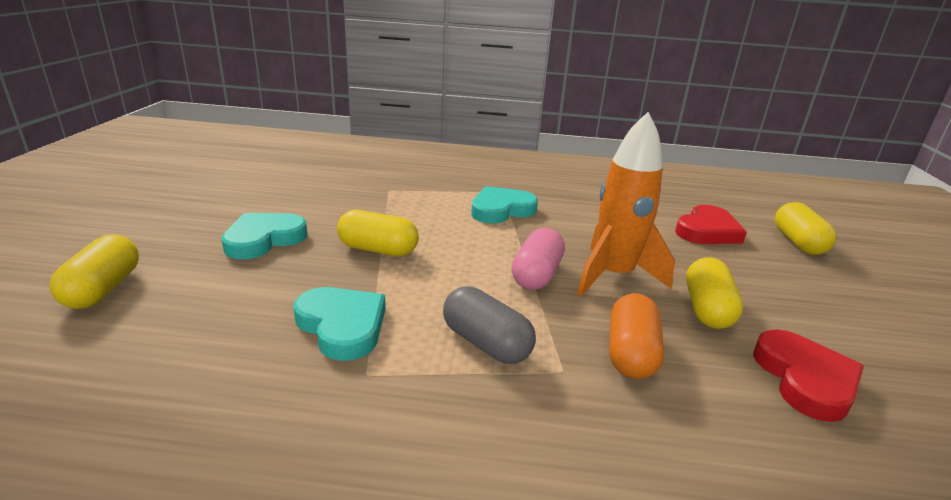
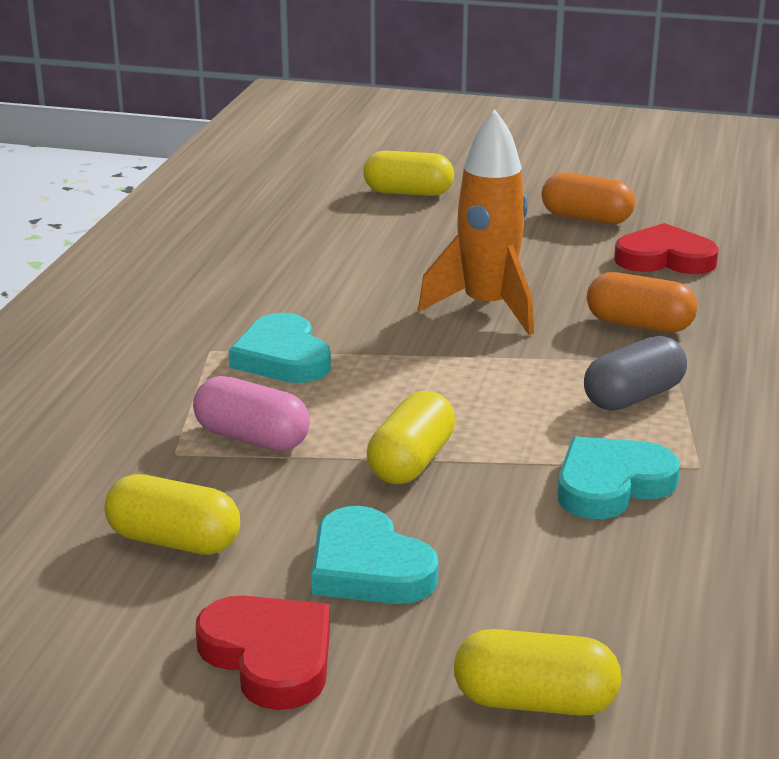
camera: 80 degrees left, 0 degrees up
(536, 275) = (485, 353): pink capsule -> pink capsule (252, 438)
(707, 231) = (372, 233): red heart -> red heart (270, 656)
(707, 309) = (556, 273): yellow capsule -> yellow capsule (174, 541)
(852, 330) = (586, 218): none -> orange capsule

